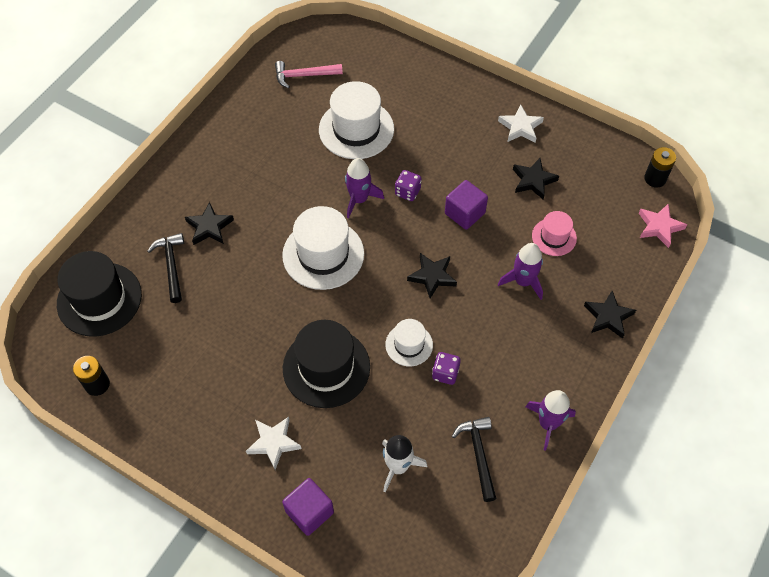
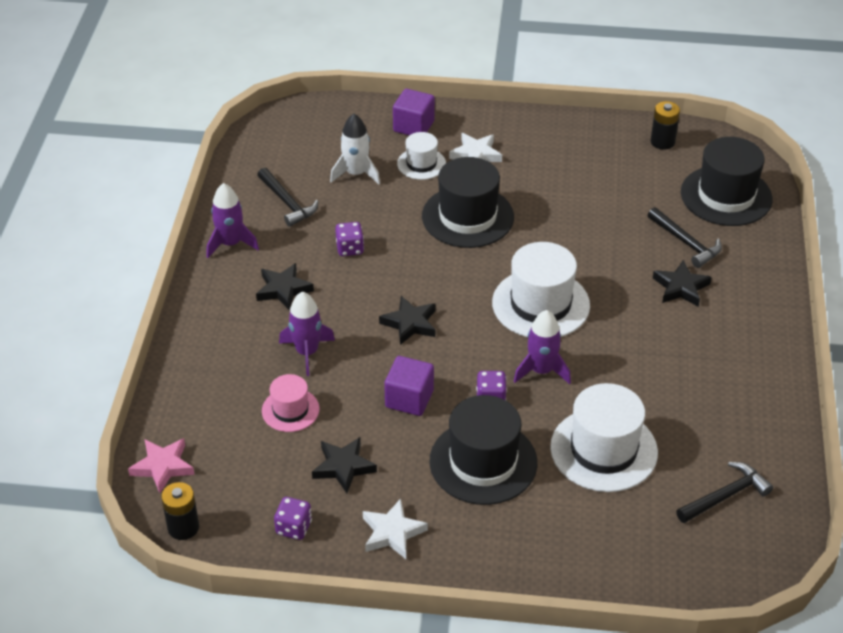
camera: 155 degrees right, 15 degrees down
(304, 75) = (725, 496): pink hammer -> black hammer
(409, 345) = (399, 259): white hat -> white hat (421, 164)
(439, 150) = (483, 462): none -> black hat
(582, 152) = (294, 528): none -> purple dice
(608, 317) = (198, 350): black star -> black star (283, 289)

